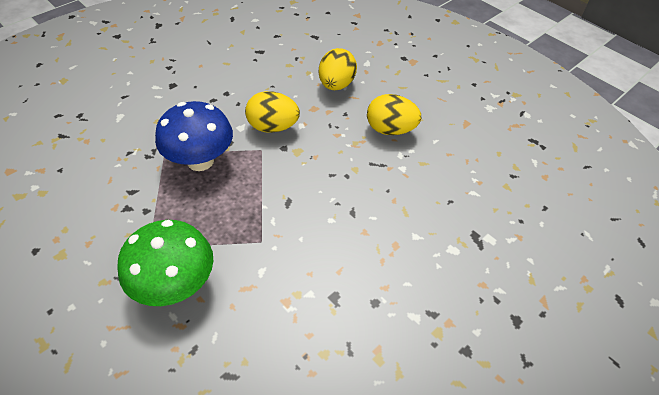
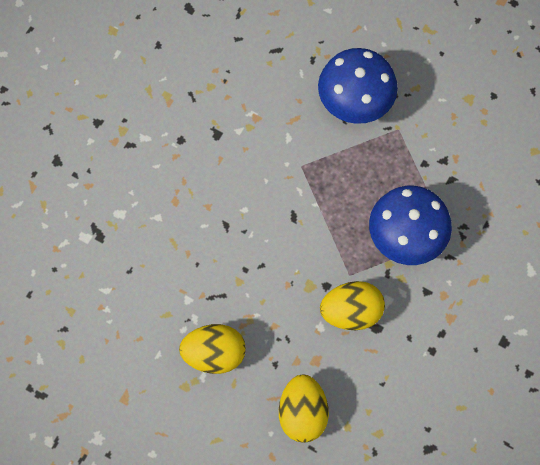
camera: 165 degrees right, 20 degrees up
(175, 285) = (355, 103): green mushroom -> blue mushroom

